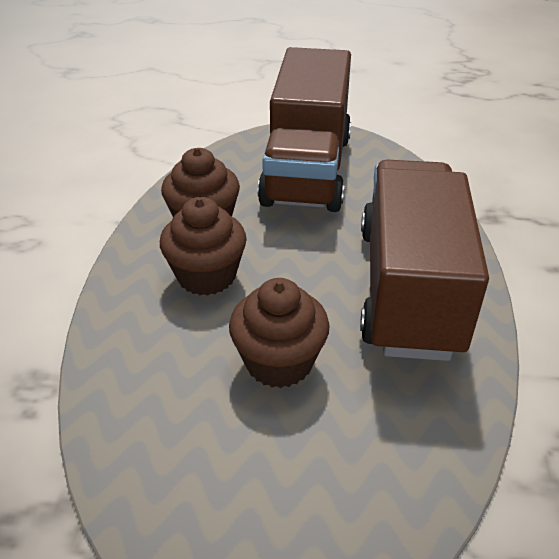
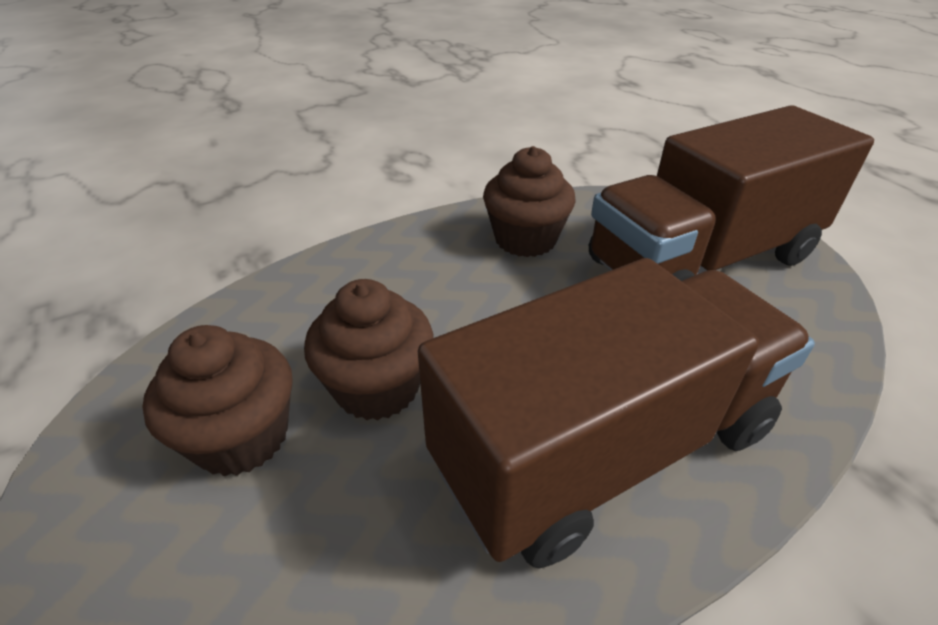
camera: 55 degrees right, 0 degrees up
(206, 276) = (454, 278): brown cupcake -> brown cupcake (241, 437)

